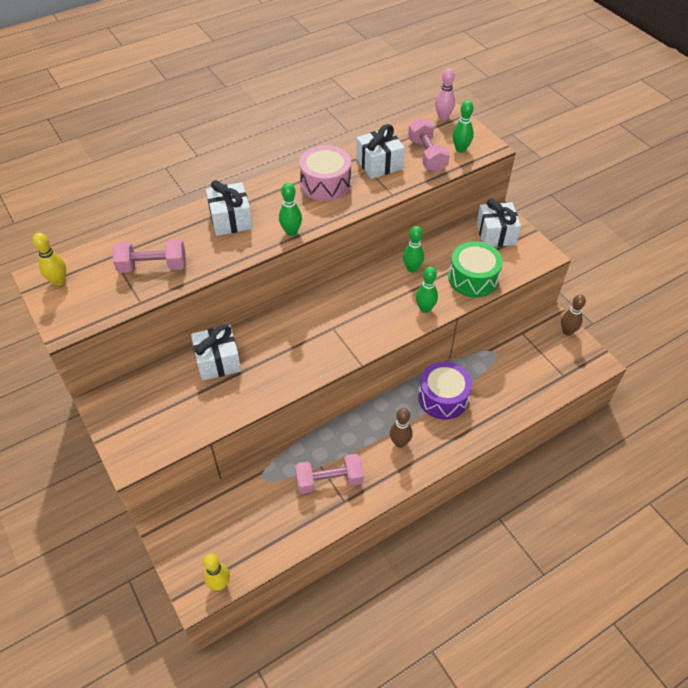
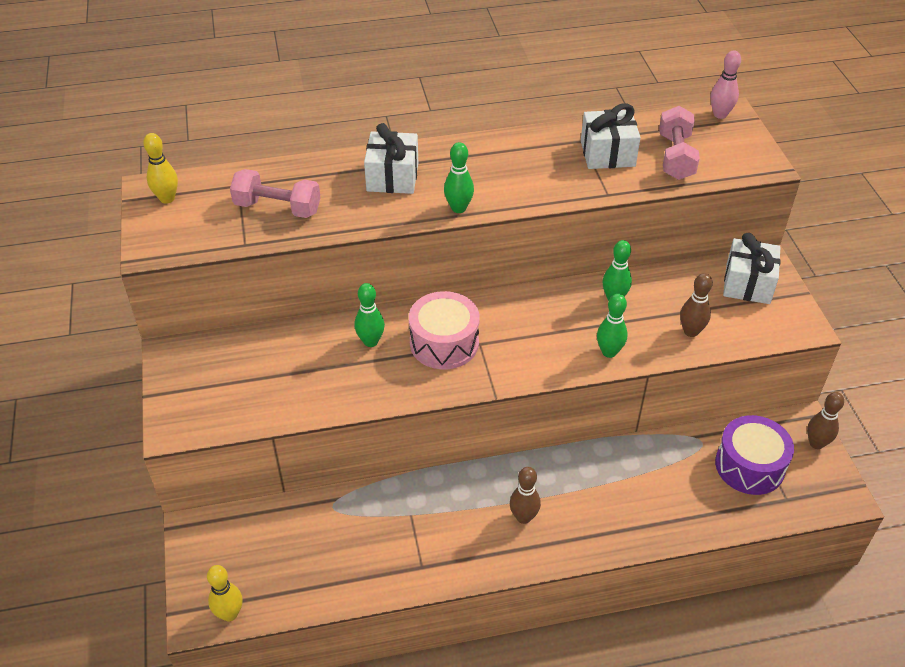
camera: 20 degrees right, 5 degrees down
(218, 361) = (323, 344): white gift -> none
(325, 184) = (527, 162): pink drum -> pink drum (444, 343)
(329, 480) = (414, 535): pink dumbbell -> none
(443, 398) = (605, 479): purple drum -> purple drum (749, 466)
(460, 149) = (725, 159): green bowling pin -> green bowling pin (370, 341)
(473, 278) = (691, 331): green drum -> brown bowling pin

